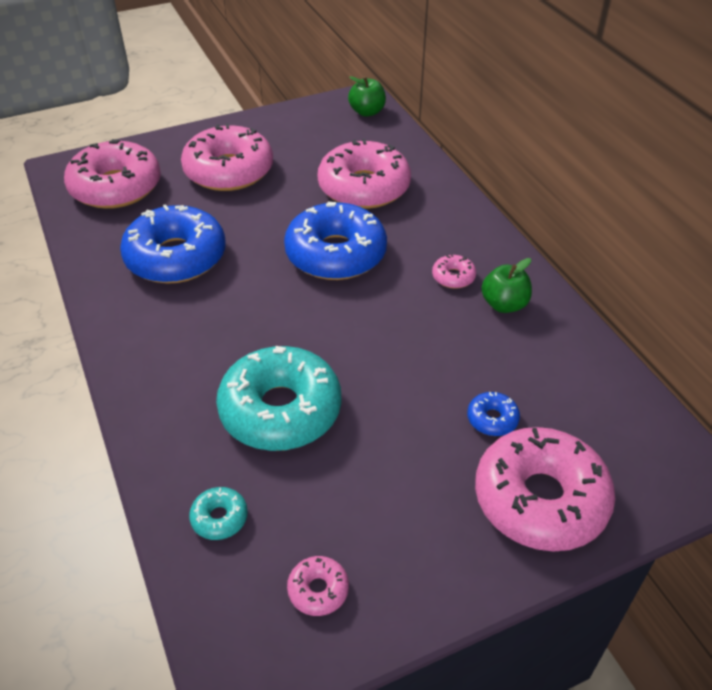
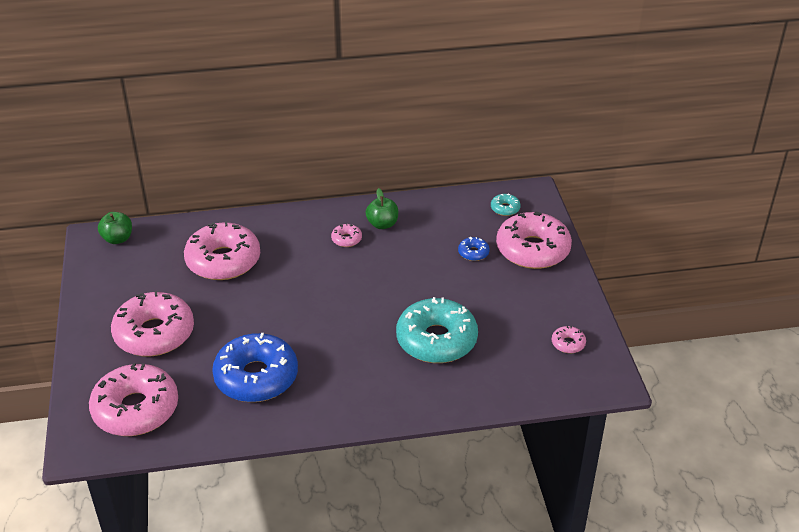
camera: 75 degrees left, 5 degrees down
(219, 518) = (511, 378): turquoise donut -> turquoise donut (505, 208)
(336, 254) = (296, 289): blue donut -> none

